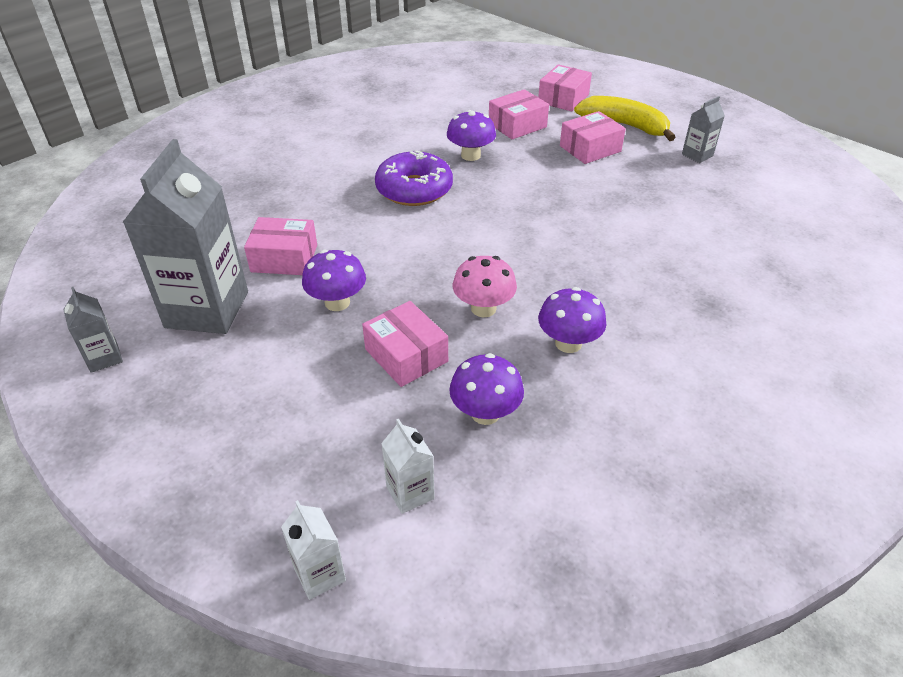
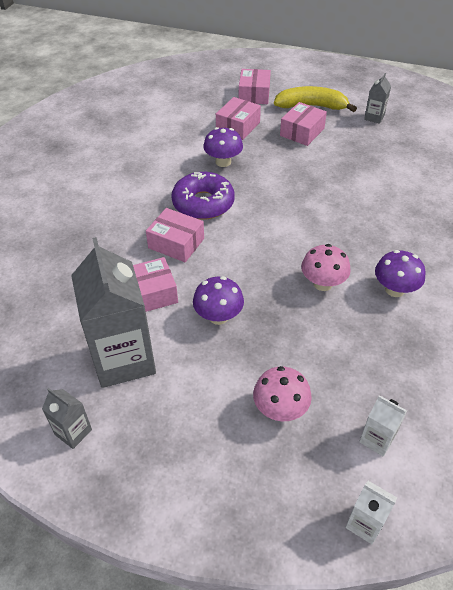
camera: 25 degrees left, 5 degrees up
(325, 417) = (280, 409): none -> pink mushroom
(406, 355) = (298, 339): pink box -> pink box (176, 243)
(485, 413) = (381, 361): purple mushroom -> none

